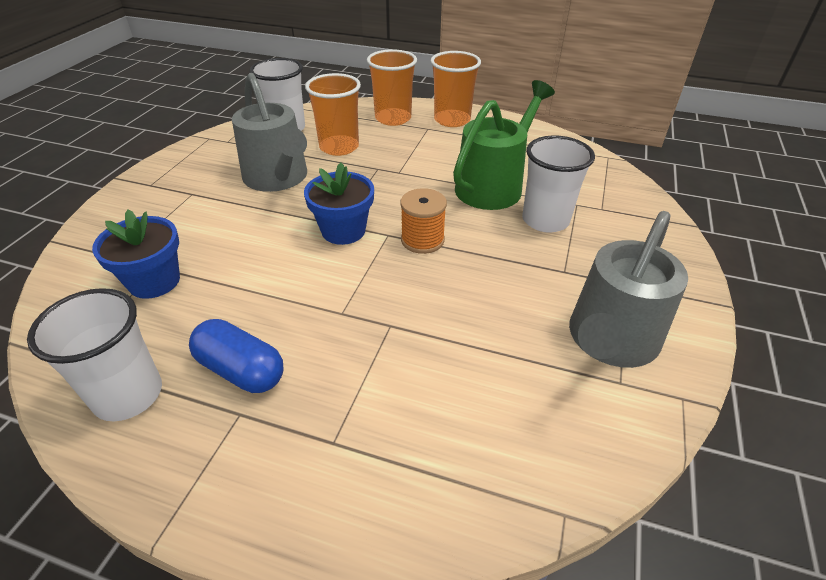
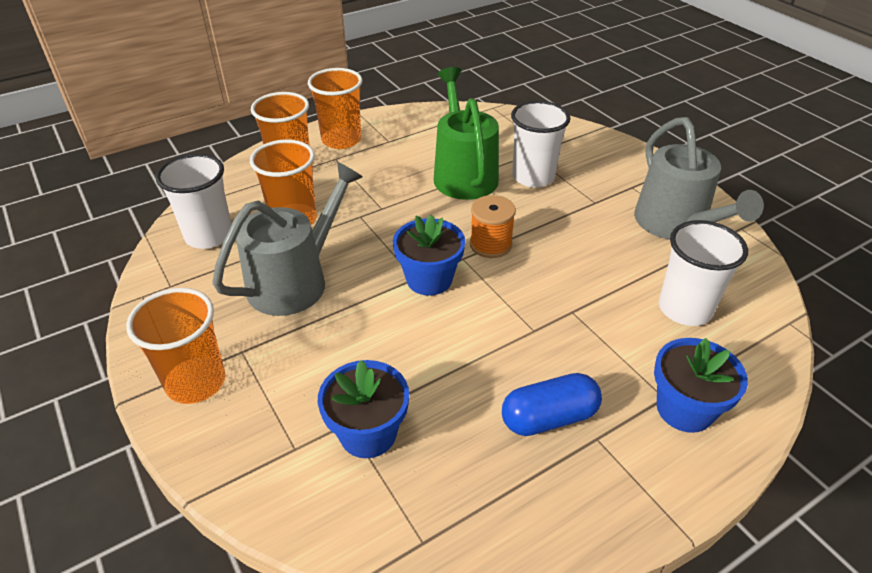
camera: 50 degrees left, 0 degrees up
(128, 395) = (517, 505): white cup -> white cup (685, 309)
(150, 192) = (196, 382): none -> orange cup
(278, 178) = (295, 281): grey watering can -> grey watering can turned 60 degrees counterclockwise
(328, 466) = (684, 409): none -> blue flower pot

